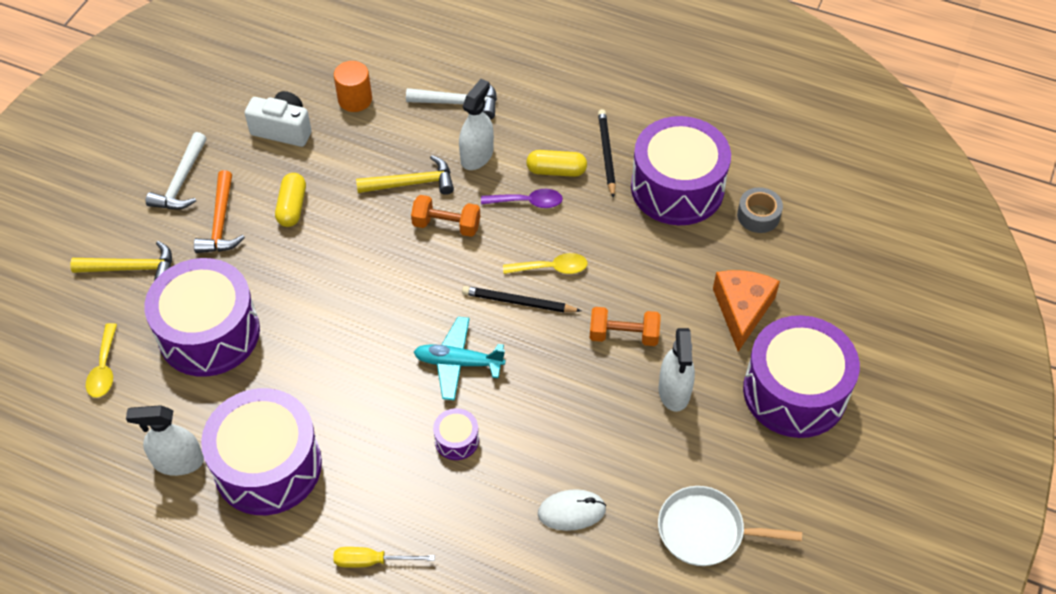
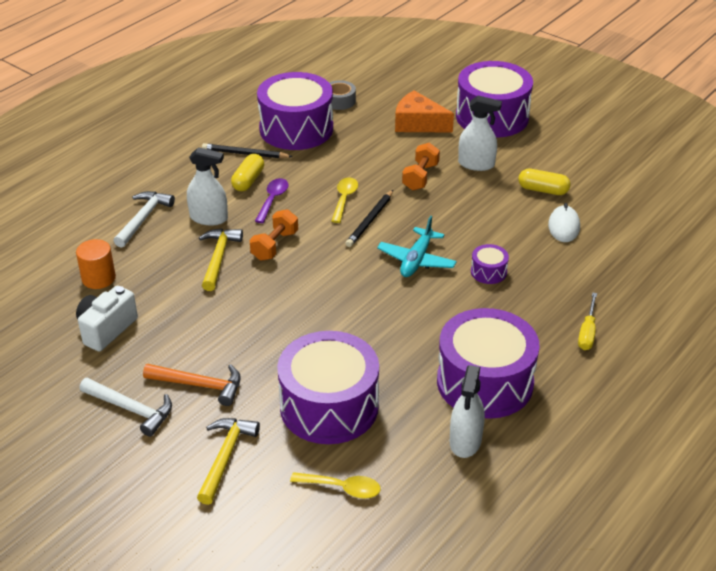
camera: 75 degrees left, 15 degrees down
(292, 207) = (206, 334): yellow capsule -> yellow capsule (543, 190)
(477, 156) = (209, 218): white spray bottle -> white spray bottle turned 150 degrees clockwise
(706, 531) = (590, 172): white pan -> none

